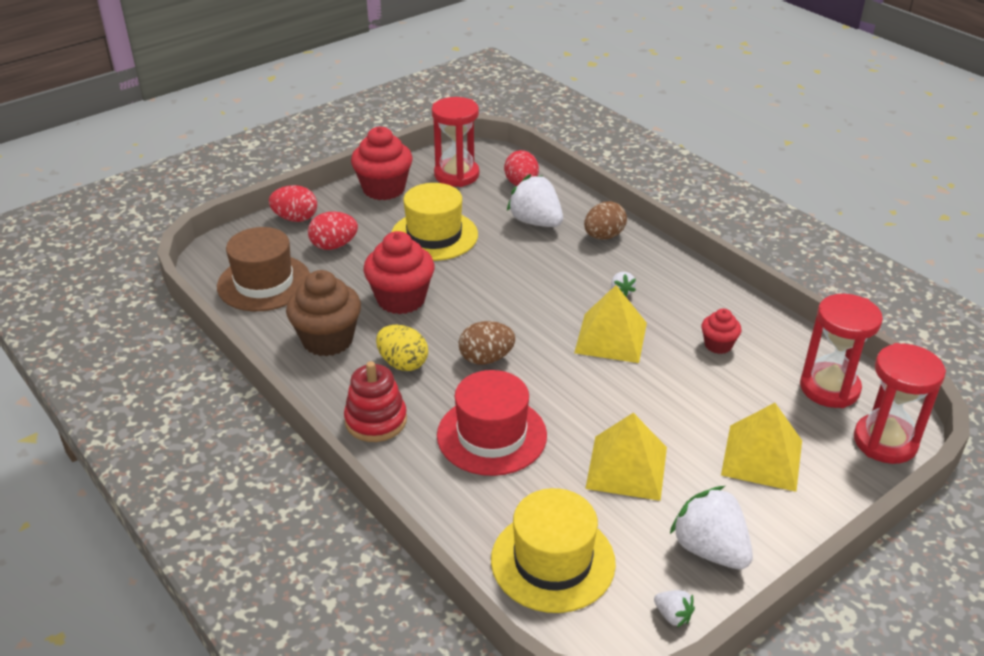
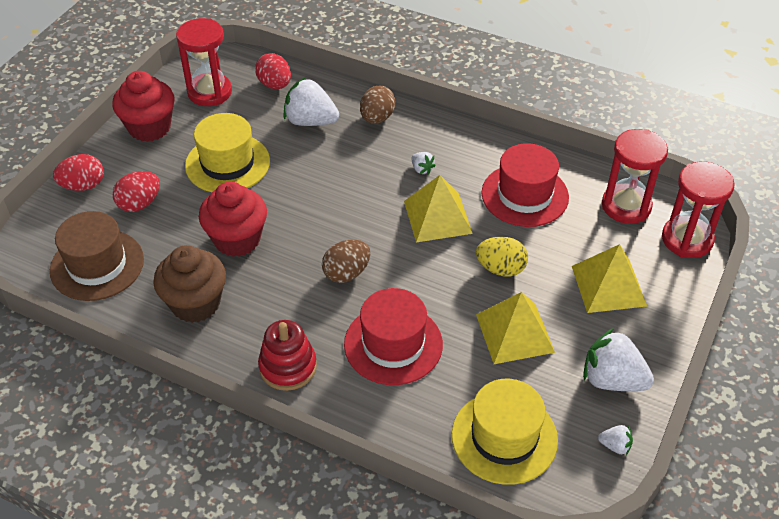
camera: 25 degrees left, 10 degrees up
(403, 363) = (277, 303): yellow egg -> yellow egg (500, 269)
(718, 345) = (525, 195): red cupcake -> red hat

